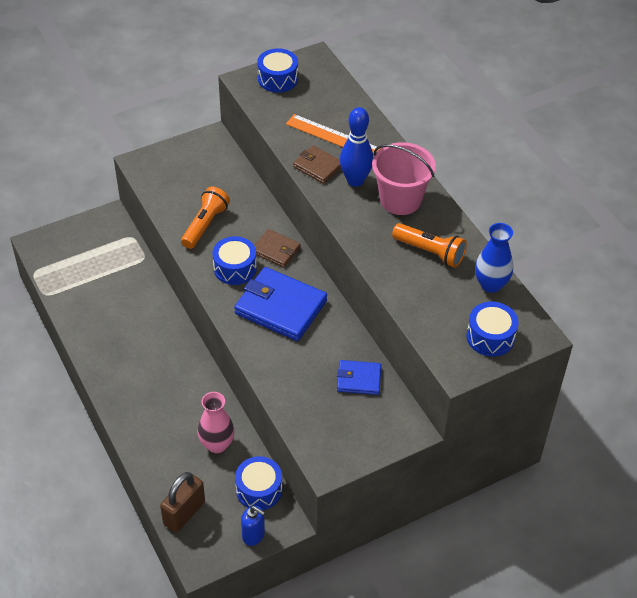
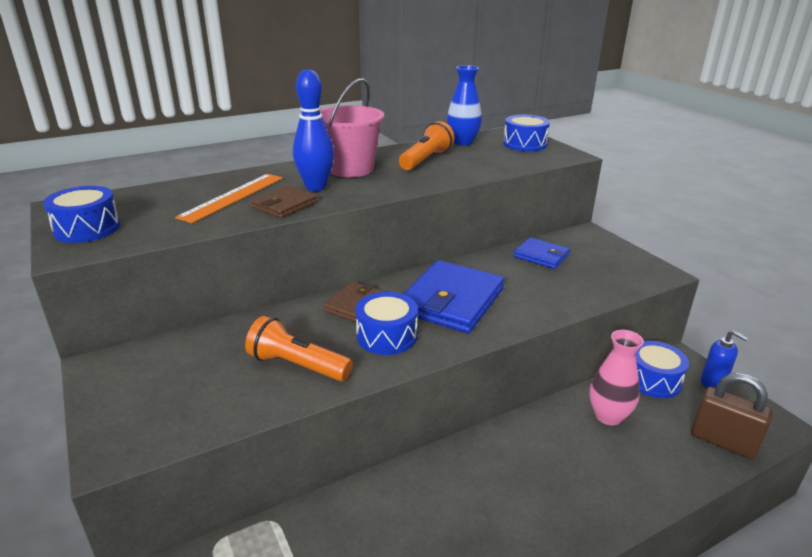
camera: 90 degrees left, 20 degrees down
(253, 535) = (713, 383): blue soap dispenser -> blue soap dispenser turned 105 degrees clockwise
(359, 379) = (541, 256): blue wallet -> blue wallet turned 60 degrees counterclockwise

